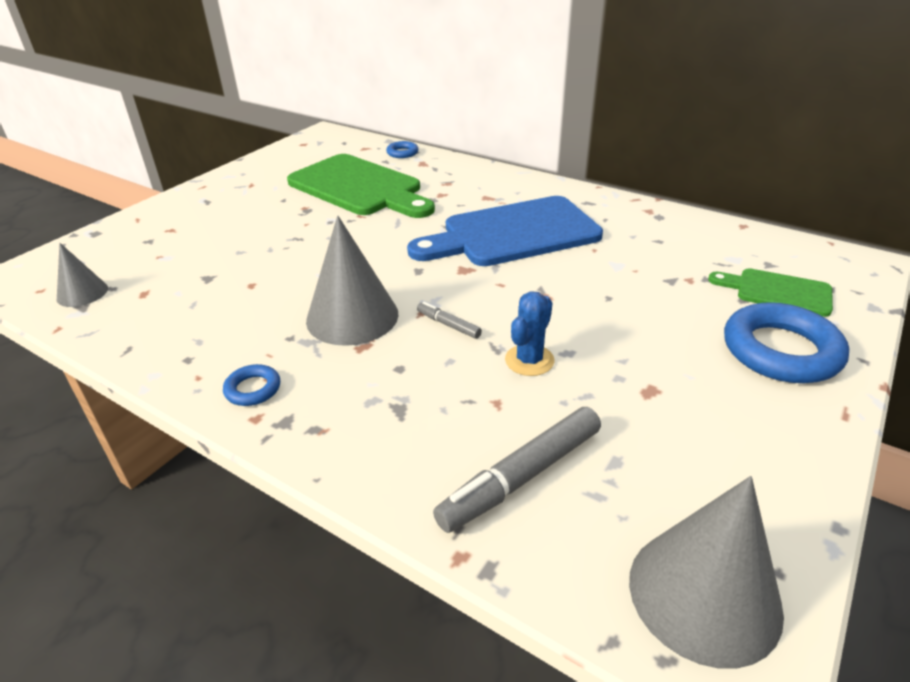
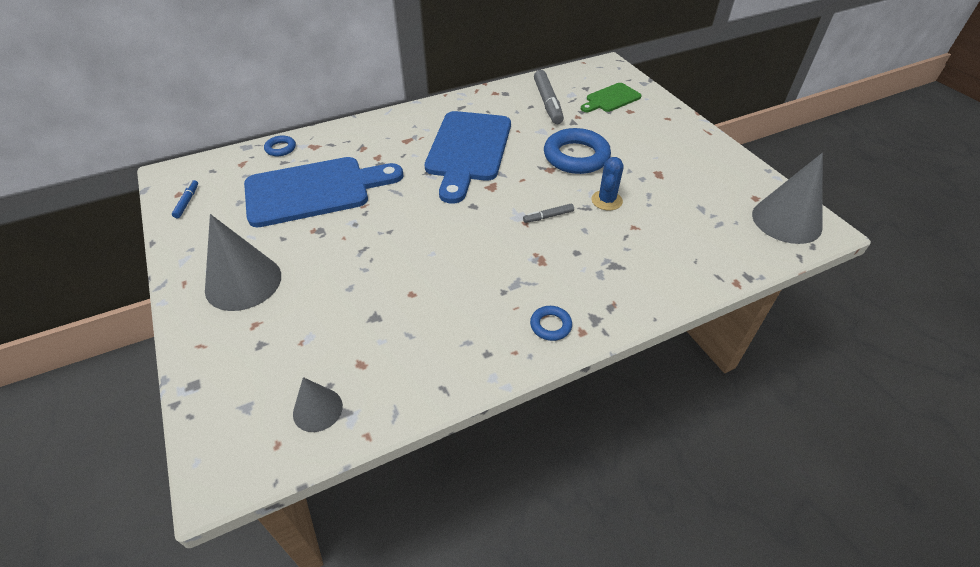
camera: 60 degrees left, 10 degrees up
(296, 150) = (187, 202): none -> blue marker
(352, 317) = (503, 254): grey cone -> grey cone (243, 282)
(359, 187) = (315, 190): green cutting board -> blue cutting board
(522, 477) = (695, 241): grey marker -> grey marker (547, 102)
(529, 360) = (606, 200): blue cactus -> blue cactus turned 45 degrees clockwise
(781, 351) = (656, 123): blue ring -> blue ring (576, 156)

